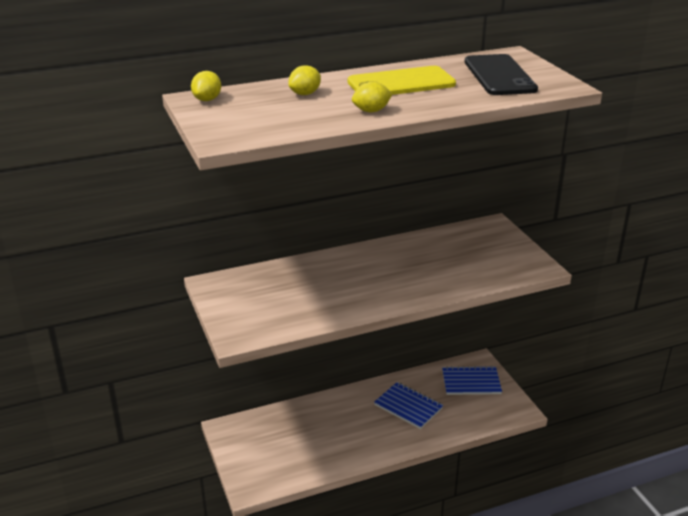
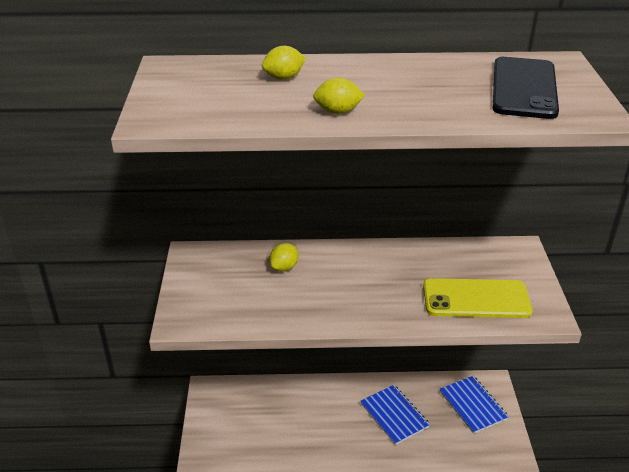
camera: 20 degrees right, 5 degrees up
(207, 99) = (179, 69): yellow lemon -> yellow lemon (284, 267)
(401, 83) = (400, 81): yellow phone -> yellow phone (476, 299)
(471, 382) = (473, 405): blue notebook -> blue notebook turned 45 degrees clockwise

